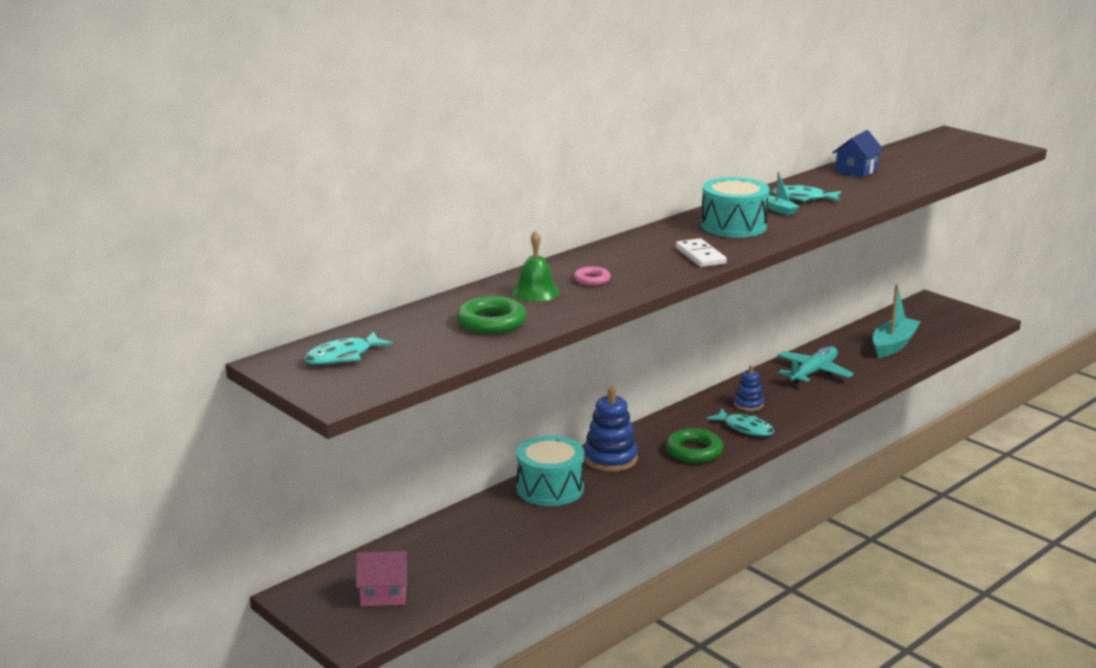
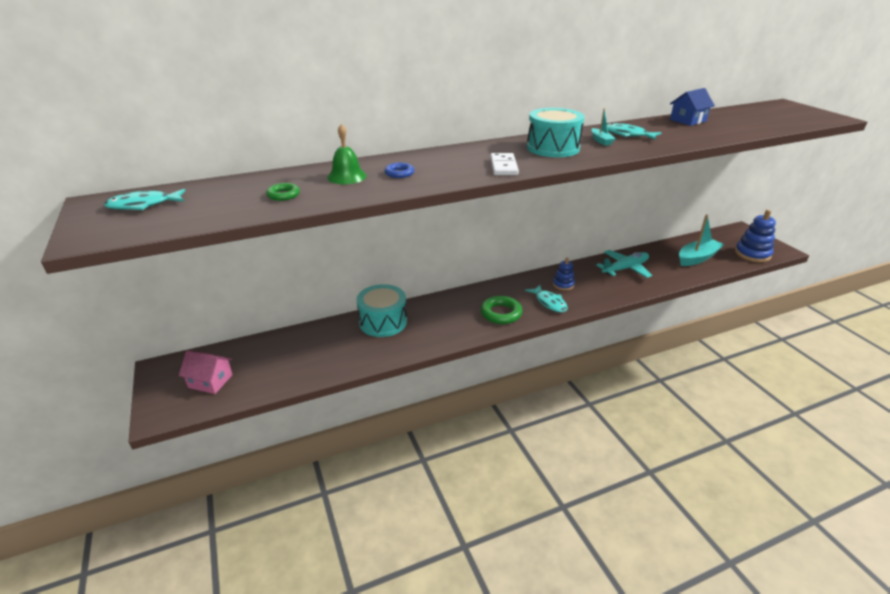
camera: 20 degrees right, 10 degrees up
(491, 322) = (283, 195): green ring -> green ring, size x0.57
(592, 280) = (399, 173): pink ring -> blue ring
(610, 458) = (439, 307): blue stacking toy -> blue stacking toy (752, 254)

